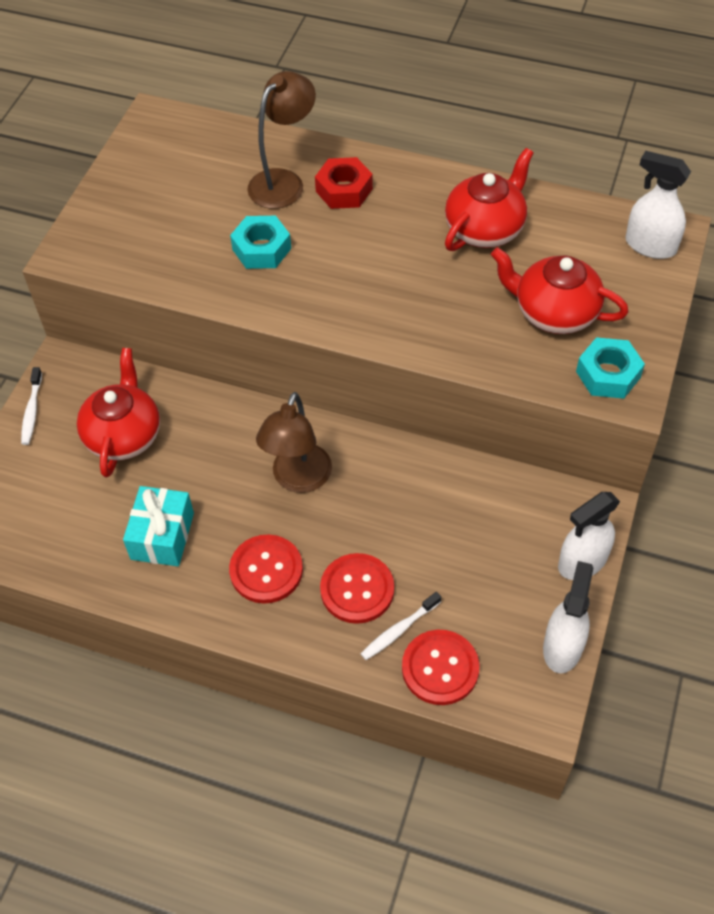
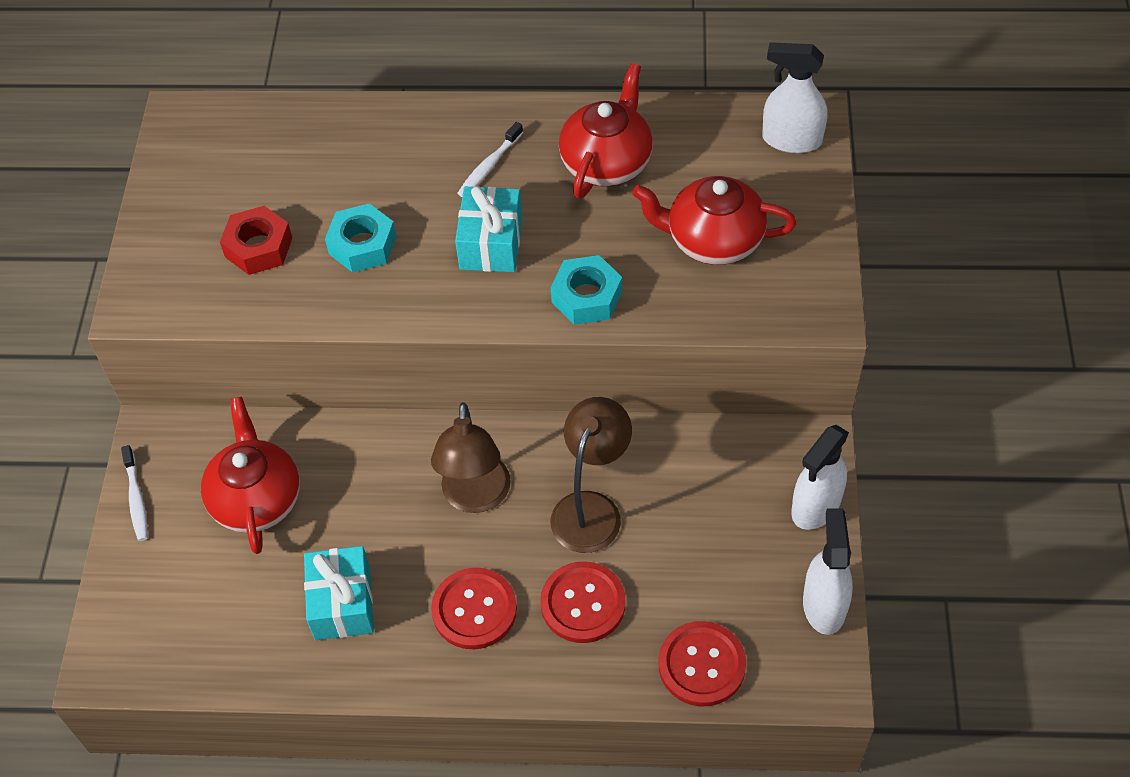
camera: 15 degrees left, 0 degrees up
(284, 182) = (360, 160): brown lamp -> brown lamp (591, 509)
(344, 190) = (433, 154): red nut -> red nut (258, 247)
(366, 272) = (491, 243): none -> turquoise gift
(399, 630) = (643, 636): white toothbrush -> white toothbrush (489, 166)
(608, 374) = (792, 295): turquoise nut -> turquoise nut (586, 297)

